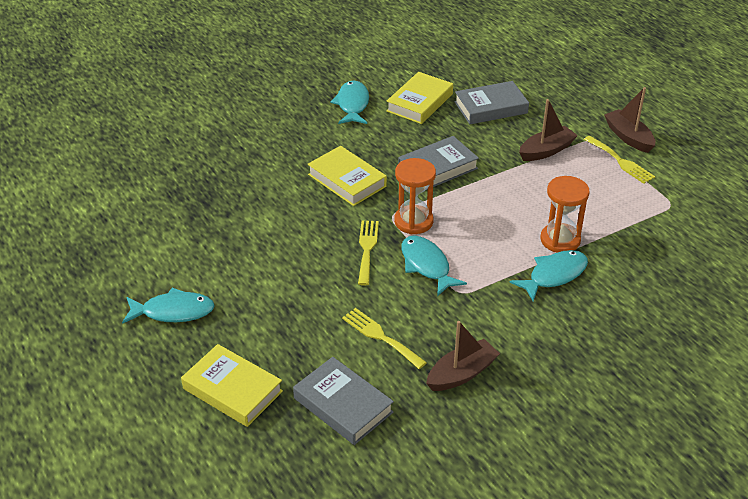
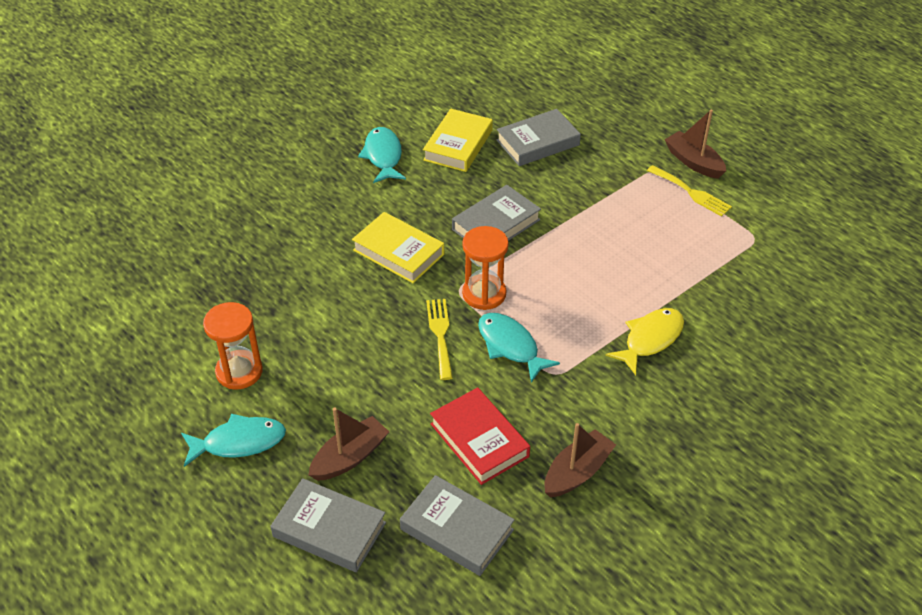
camera: 10 degrees left, 5 degrees up
(232, 390) = (329, 529): yellow book -> grey book
(380, 336) = (479, 440): yellow fork -> red book
(546, 151) = (609, 189): brown boat -> brown boat (350, 457)
(554, 275) = (650, 339): turquoise fish -> yellow fish
(560, 240) = (647, 296): orange hourglass -> orange hourglass (239, 371)

